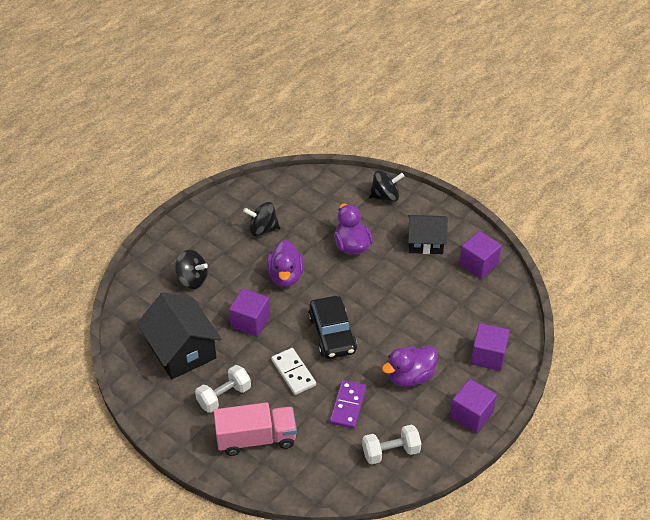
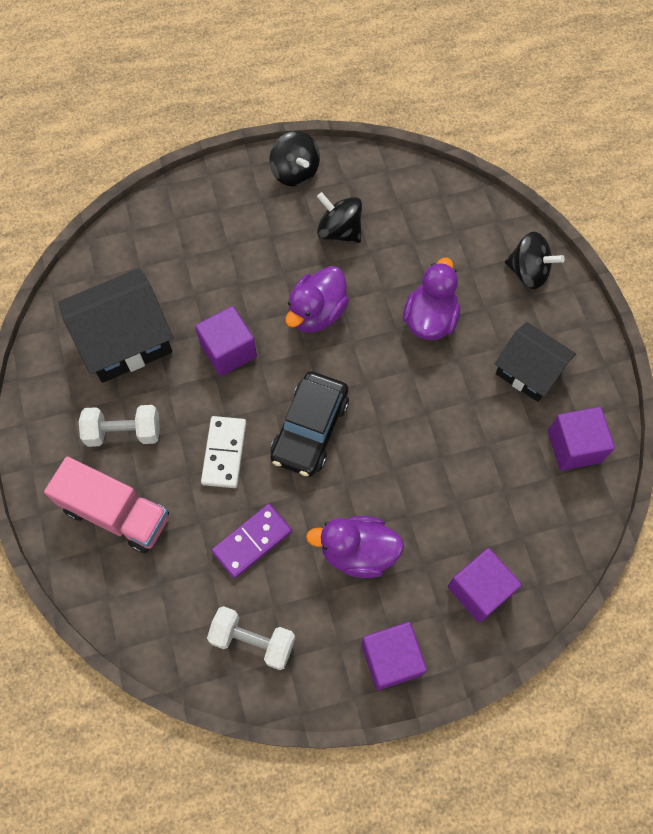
camera: 35 degrees right, 20 degrees up
(181, 350) = (125, 340): black house -> black house turned 60 degrees clockwise
(192, 279) = (207, 252): black spinning top -> black spinning top (295, 172)

